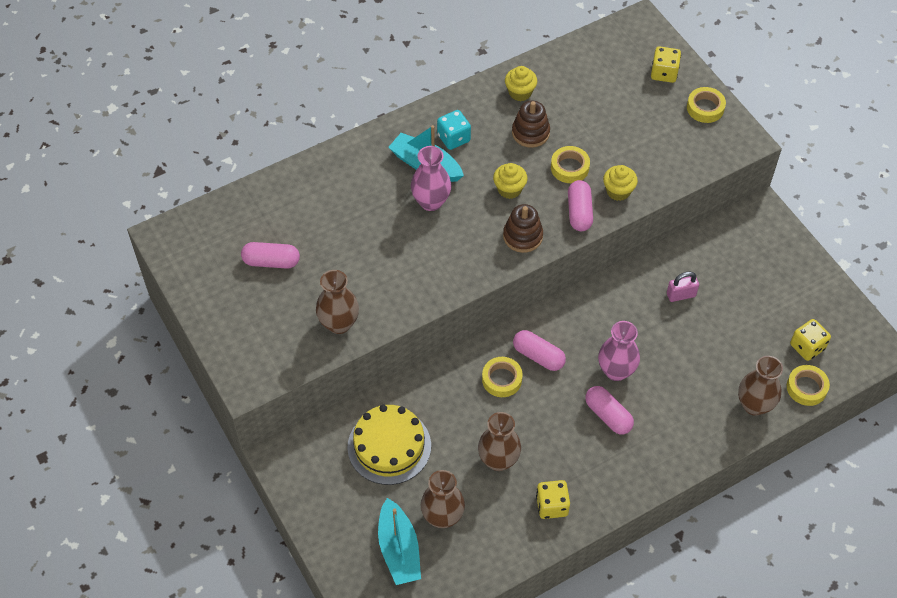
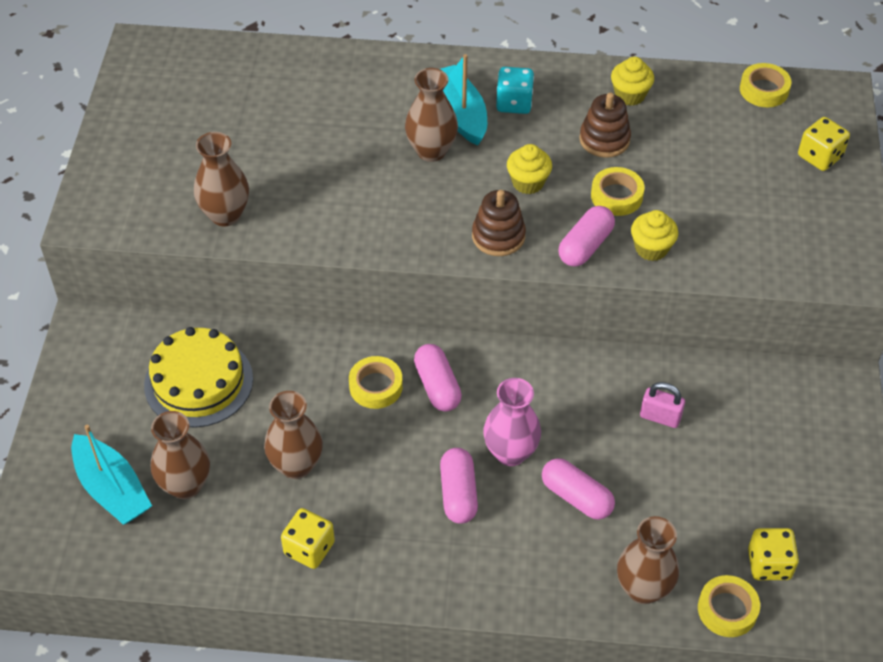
camera: 35 degrees right, 5 degrees down
(271, 262) = (217, 122): pink capsule -> pink capsule (576, 497)
(399, 549) = (112, 489): turquoise boat -> turquoise boat turned 60 degrees counterclockwise
(431, 202) = (431, 151): pink vase -> brown vase
(705, 108) = (838, 217): yellow tape -> yellow tape (764, 90)

